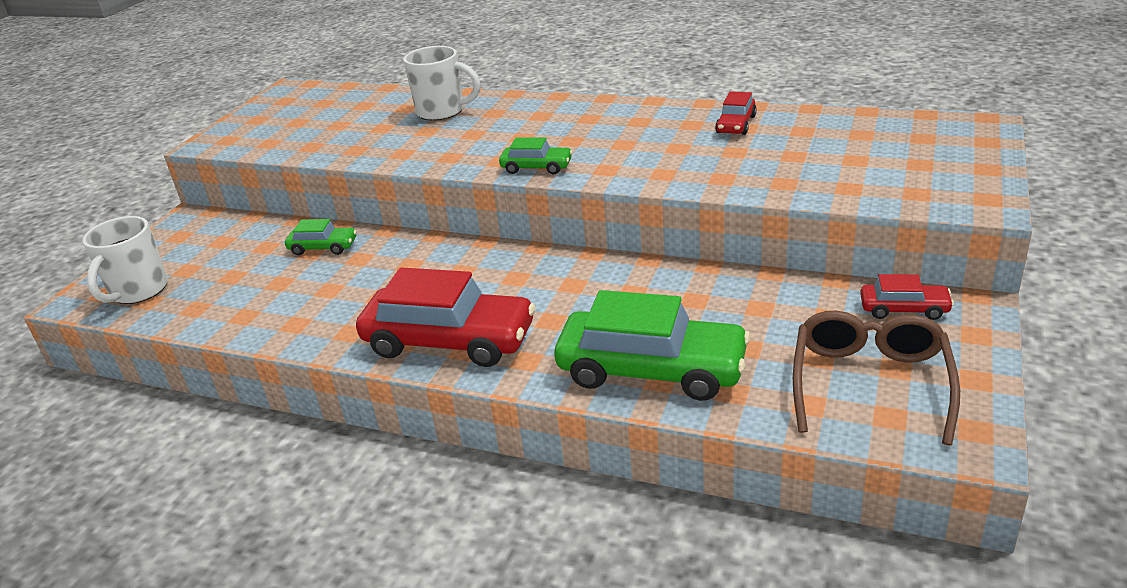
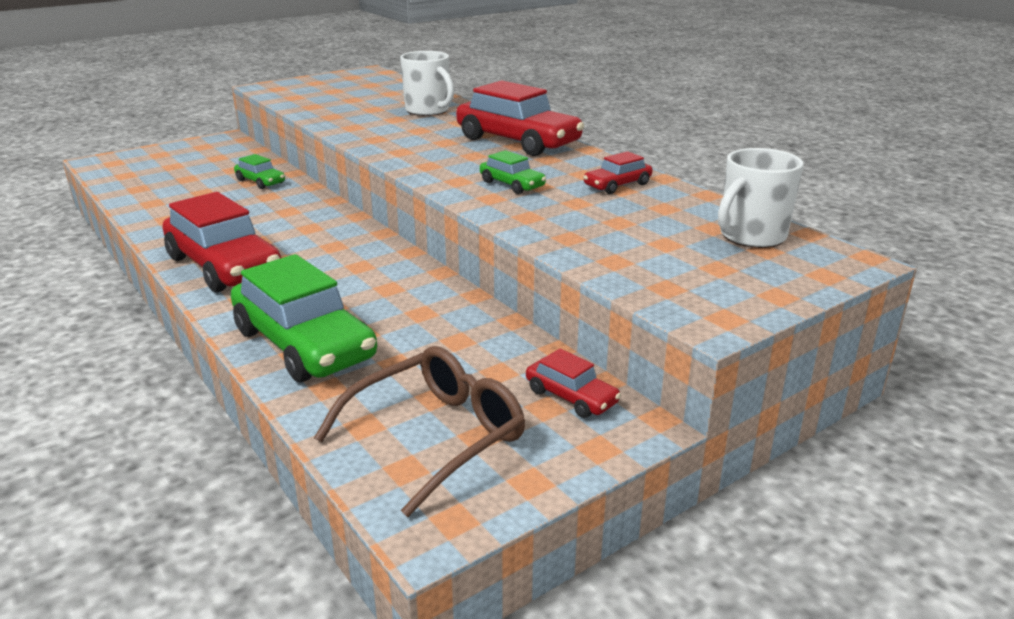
camera: 30 degrees right, 5 degrees down
(138, 291) = (130, 168): white mug -> white mug (751, 237)
(536, 167) = (414, 163): green car -> green car (512, 184)
(583, 114) = (518, 141): none -> red car

